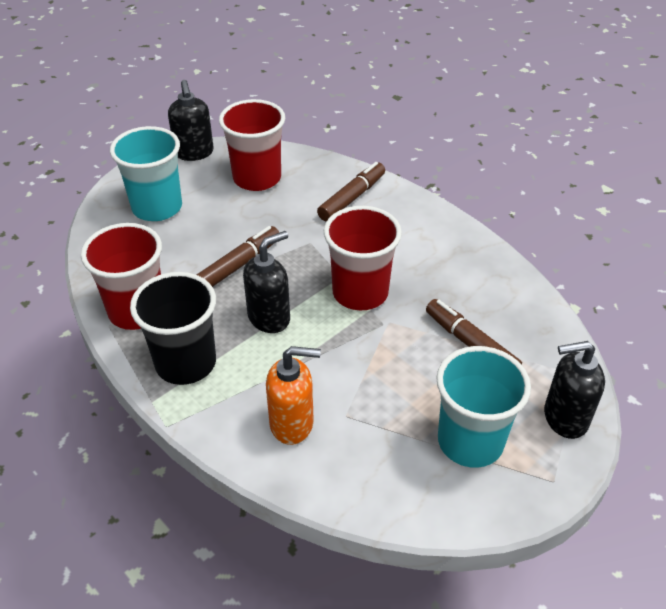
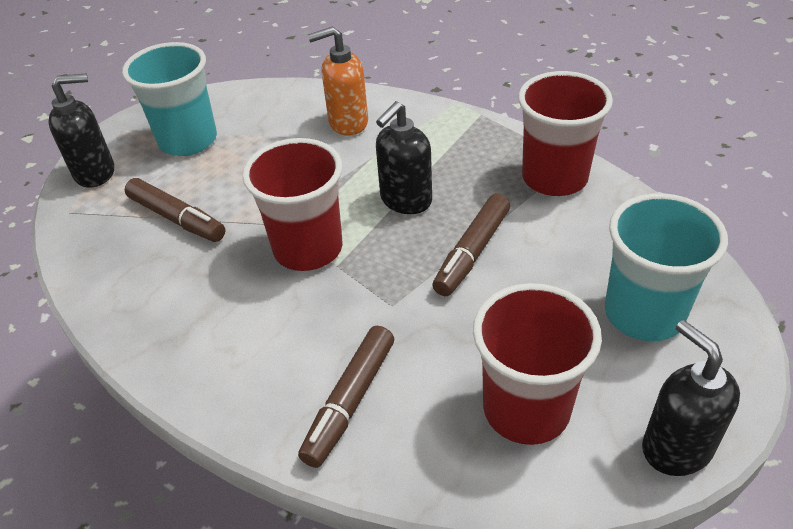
camera: 170 degrees right, 0 degrees up
(186, 363) = (469, 145): black cup -> none

